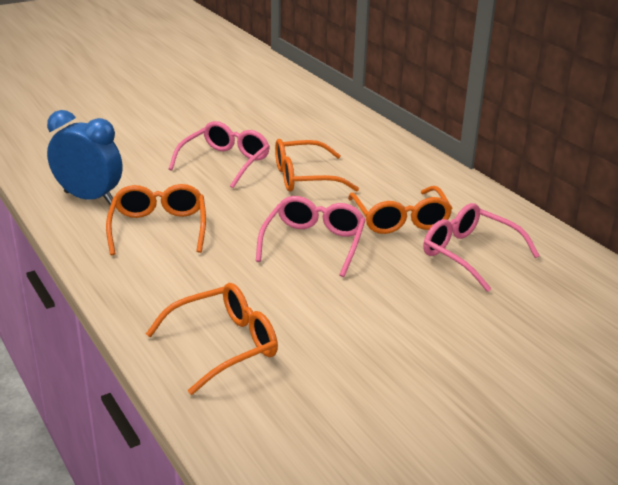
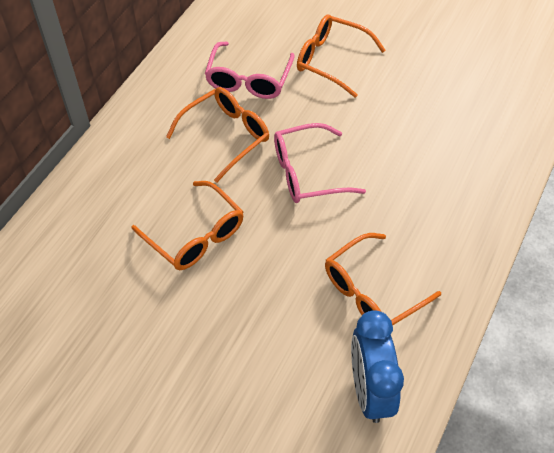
camera: 120 degrees left, 25 degrees up
(224, 345) = (470, 158): orange glasses -> orange glasses (331, 60)
(225, 162) = (209, 320): pink glasses -> none

